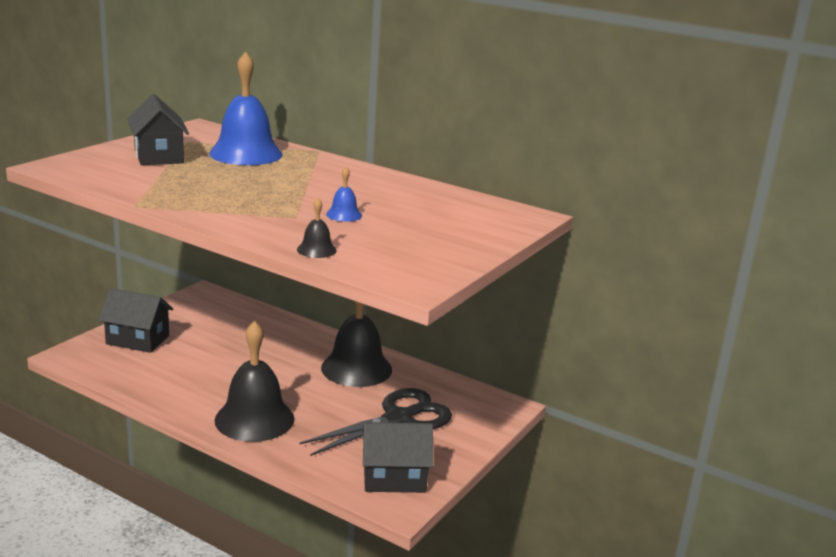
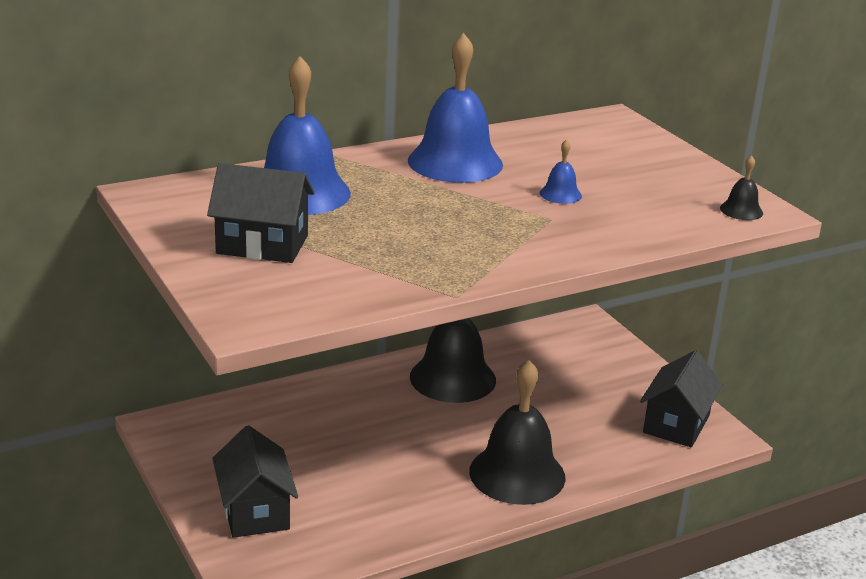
camera: 60 degrees left, 5 degrees up
(138, 340) = (255, 511): black house -> black house turned 60 degrees counterclockwise
(316, 250) = (657, 231): black bell -> black bell (741, 210)
(355, 181) = (455, 162): none -> blue bell
(398, 418) = (572, 387): black scissors -> none

